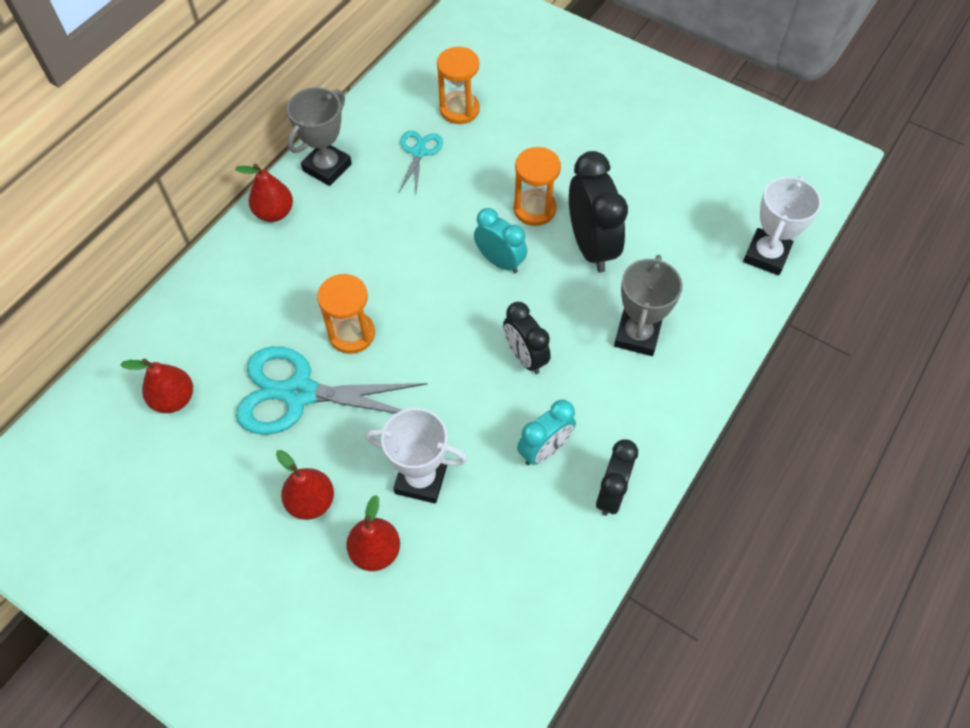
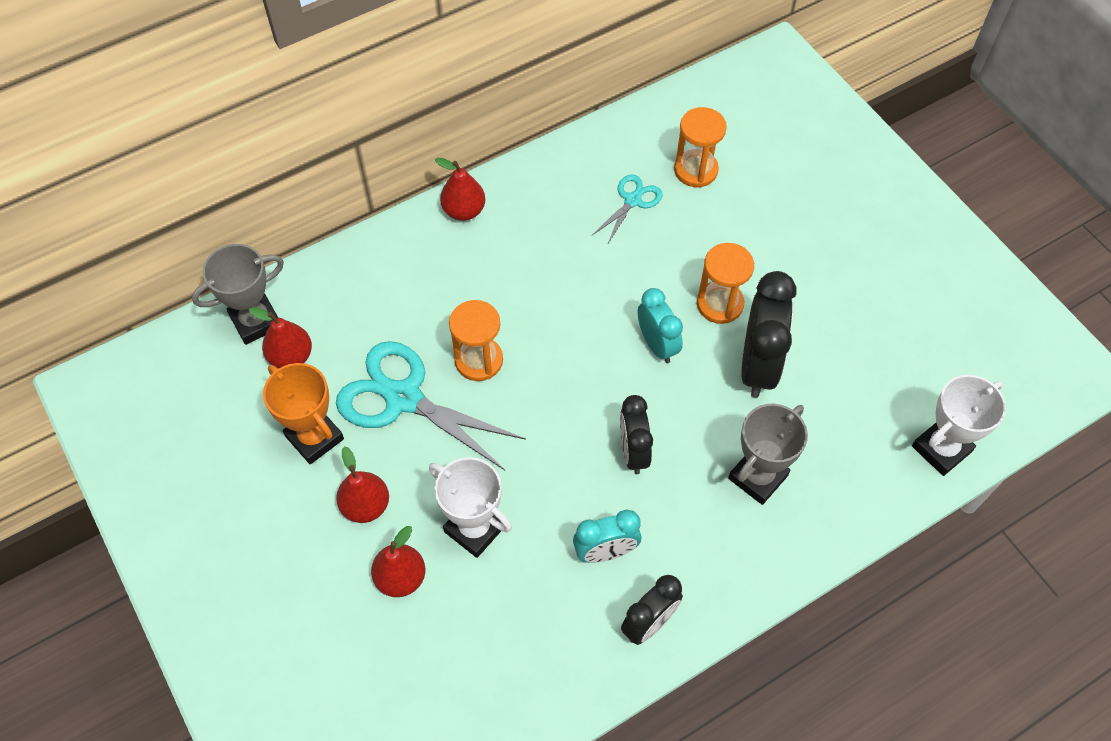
camera: 25 degrees right, 0 degrees up
(232, 461) = (314, 437): none -> orange trophy
(327, 167) = (535, 183): grey trophy -> grey trophy (256, 321)

